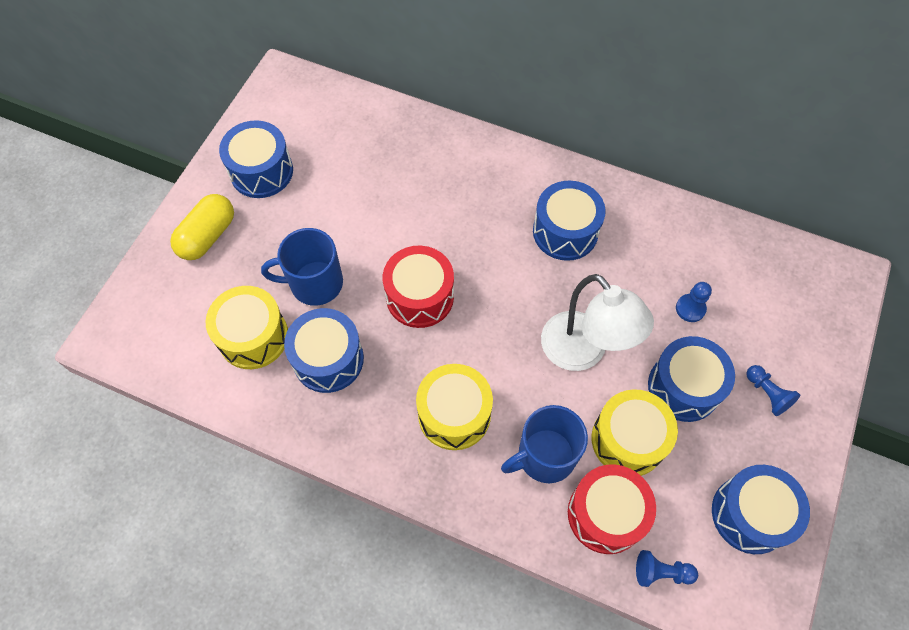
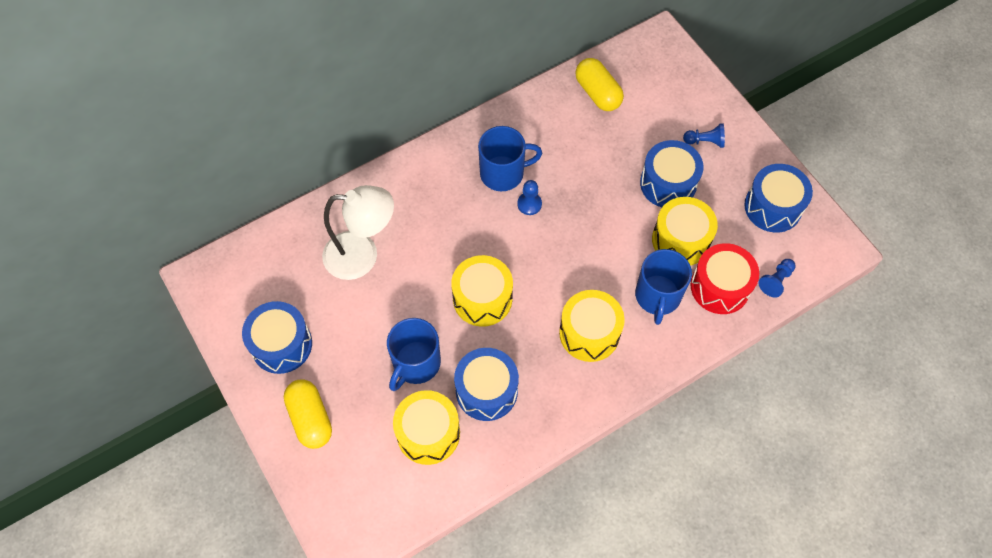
camera: 55 degrees left, 0 degrees up
(420, 296) = (482, 299): red drum -> yellow drum
(565, 232) = (503, 173): blue drum -> blue mug
(583, 352) = (601, 224): white lamp -> white lamp (362, 255)
(690, 308) = (617, 141): blue pawn -> blue pawn (529, 204)
(728, 257) = (598, 93): none -> yellow capsule

